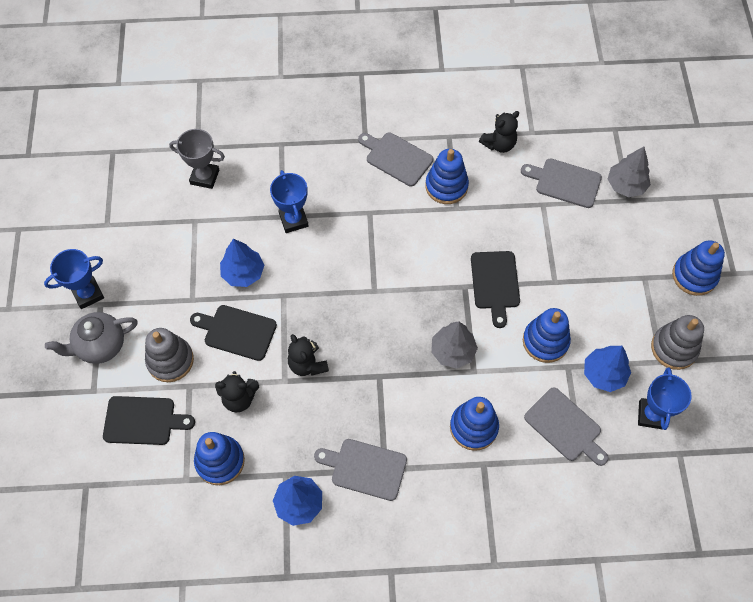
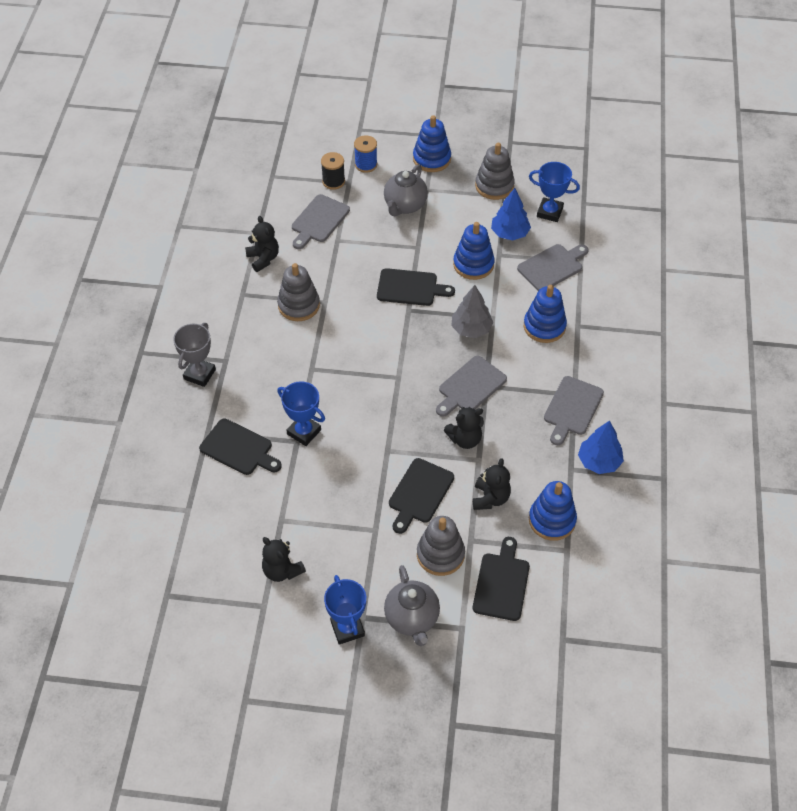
camera: 80 degrees left, 10 degrees down
(142, 231) = (282, 570): none -> black teddy bear
(205, 177) = (229, 506): grey trophy -> grey trophy (199, 374)
(243, 273) = (355, 482): blue tree -> none
(267, 172) = (239, 448): none -> black cutting board
(293, 220) = (304, 432): blue trophy -> blue trophy turned 45 degrees clockwise
(396, 158) = (255, 338): grey cutting board -> grey cutting board (470, 386)
(446, 186) = (299, 305): blue stacking toy -> grey stacking toy
(612, 259) = (405, 206): none -> grey teapot
(626, 185) = (333, 181): grey tree -> black spool
(662, 211) = (366, 164): none -> blue spool

